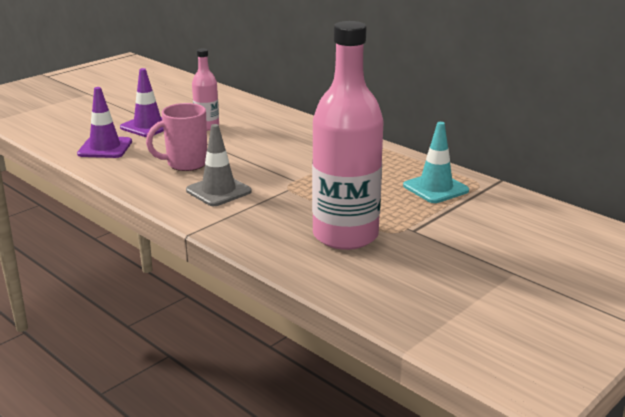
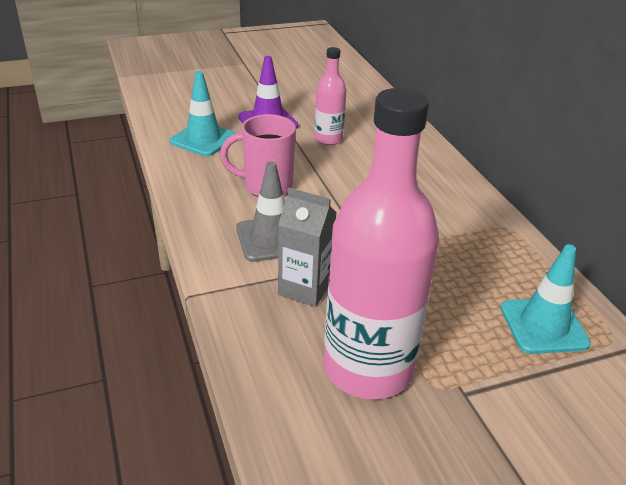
camera: 25 degrees right, 10 degrees up
(105, 148) = (203, 139): purple traffic cone -> turquoise traffic cone
(268, 210) = (305, 288): none -> grey carton

